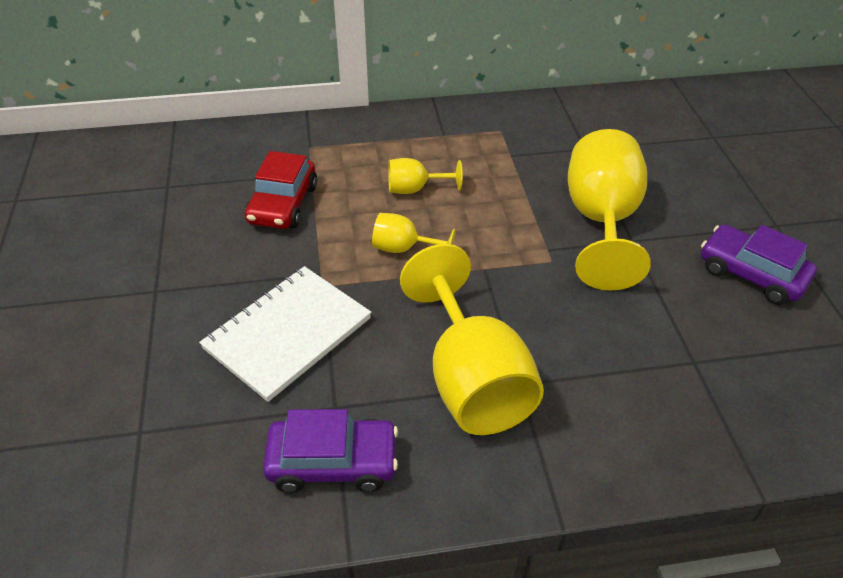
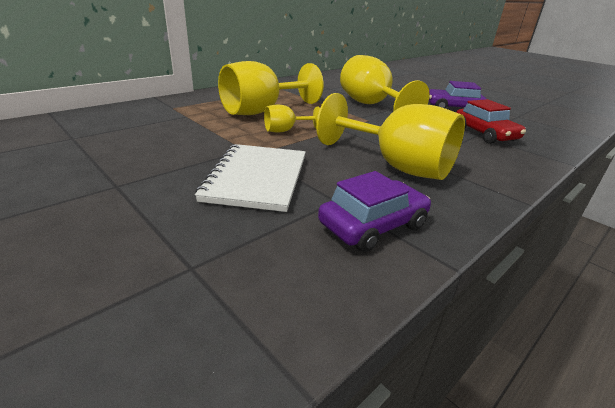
camera: 35 degrees left, 15 degrees down
(283, 204) = (181, 129): red car -> red car (484, 134)
(415, 189) = (262, 111): yellow goblet -> yellow goblet, size x2.07

